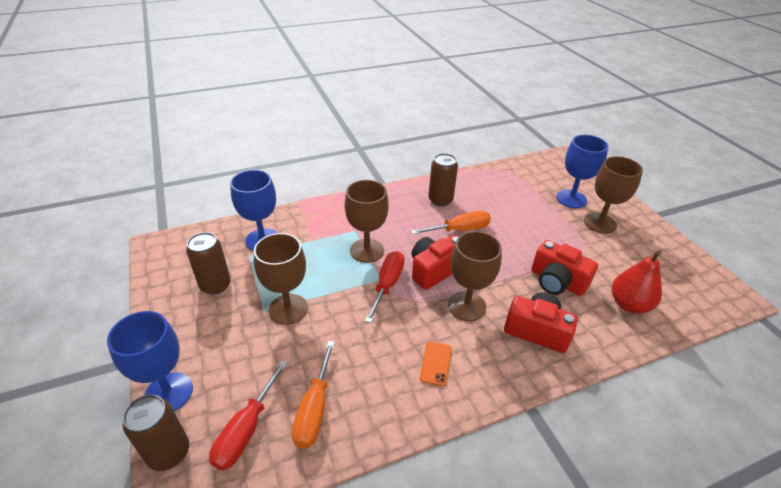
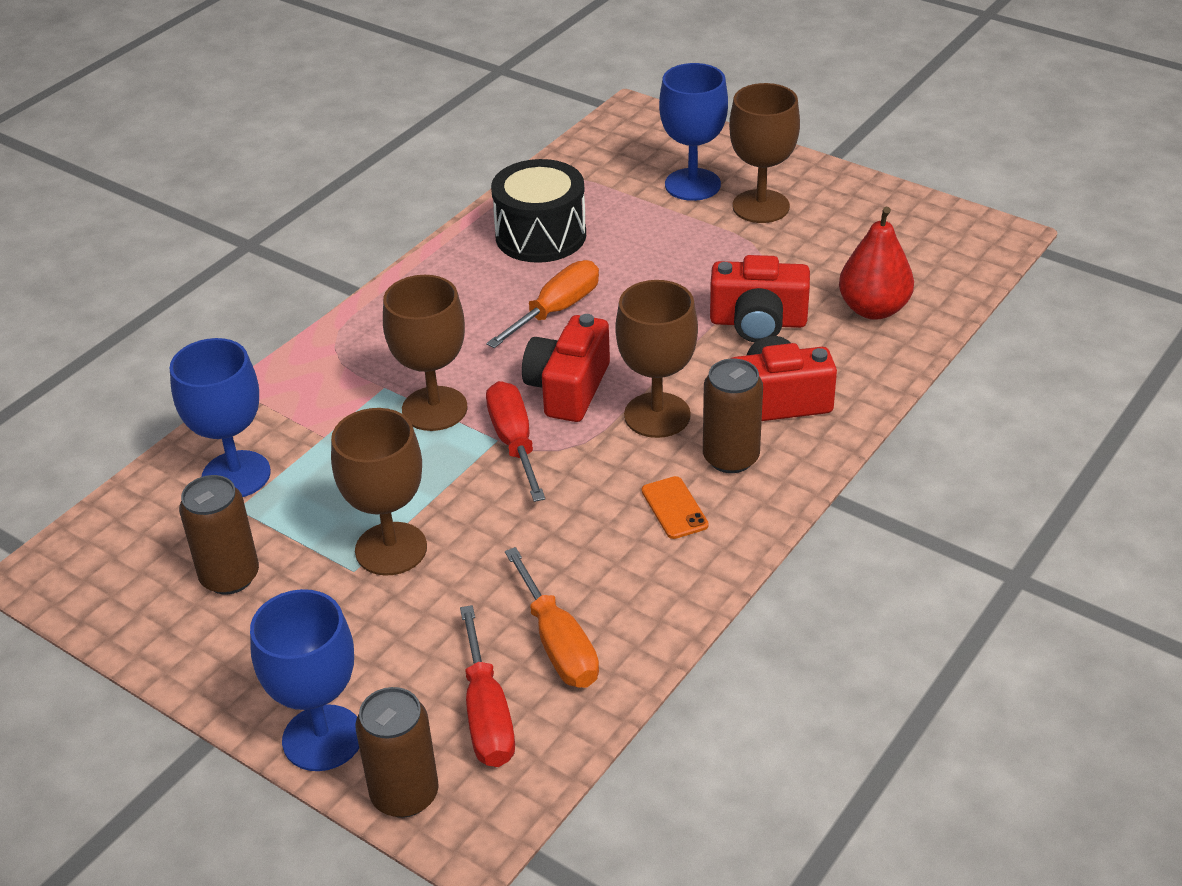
camera: 30 degrees left, 0 degrees up
(440, 200) = (484, 275): brown can -> brown can (731, 458)
(480, 193) = (540, 235): none -> black drum

